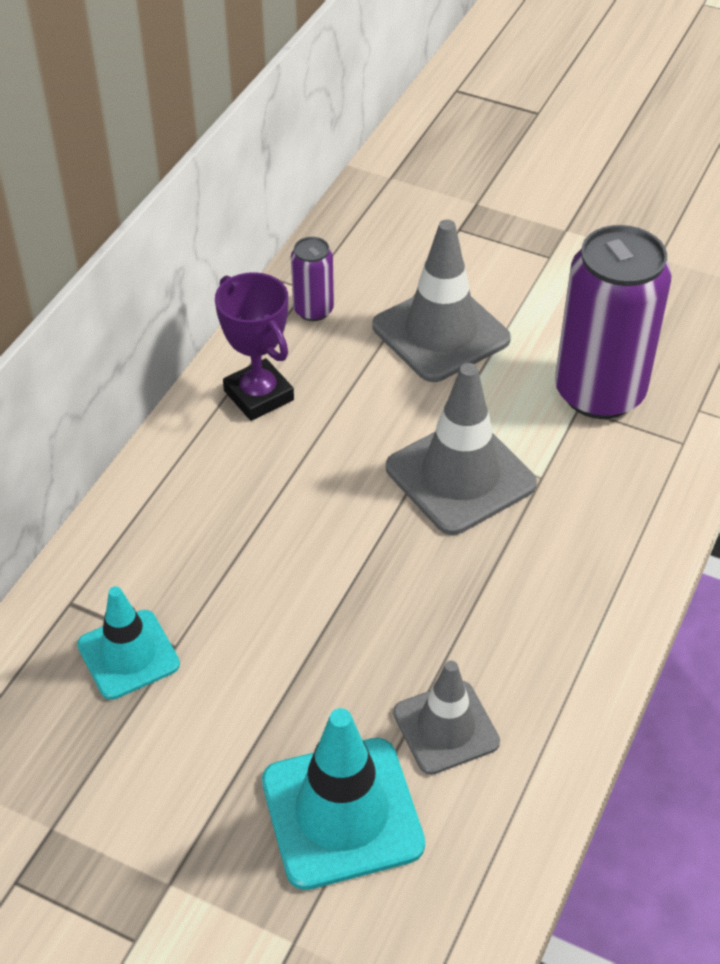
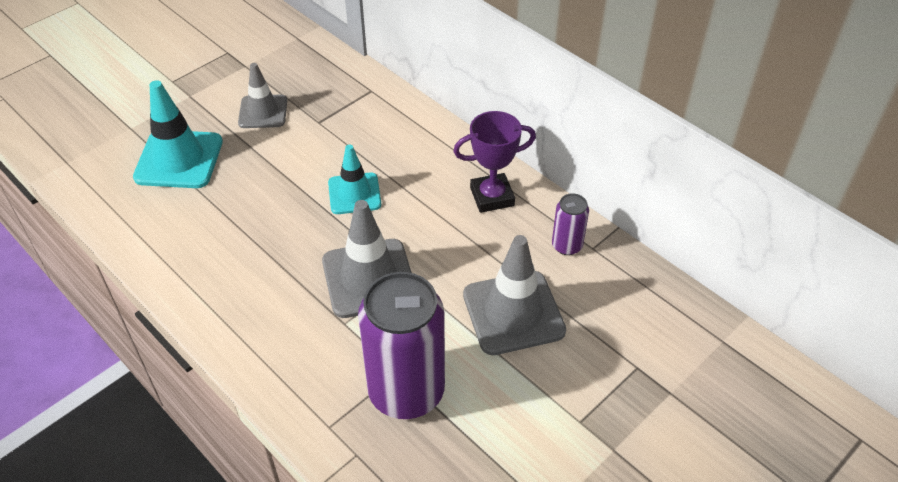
camera: 110 degrees right, 0 degrees up
(128, 655) = (324, 105): turquoise traffic cone -> turquoise traffic cone (354, 194)
(446, 727) = (195, 213): grey traffic cone -> grey traffic cone (263, 112)

